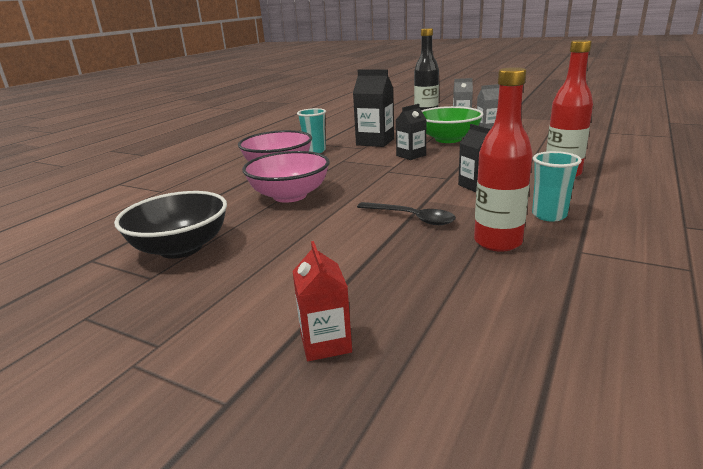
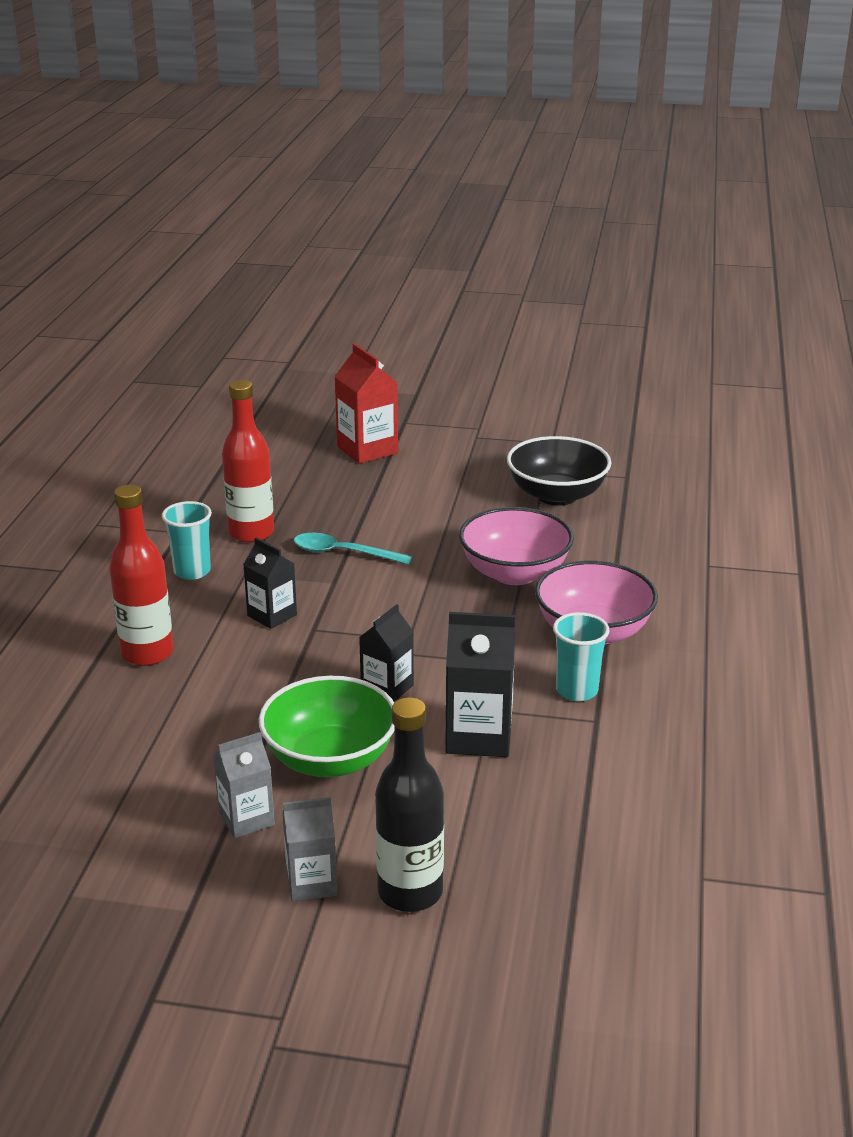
camera: 160 degrees right, 5 degrees up
(325, 343) = (367, 450): red carton -> red carton, size x1.55
(411, 218) = (343, 553): black spoon -> turquoise spoon

